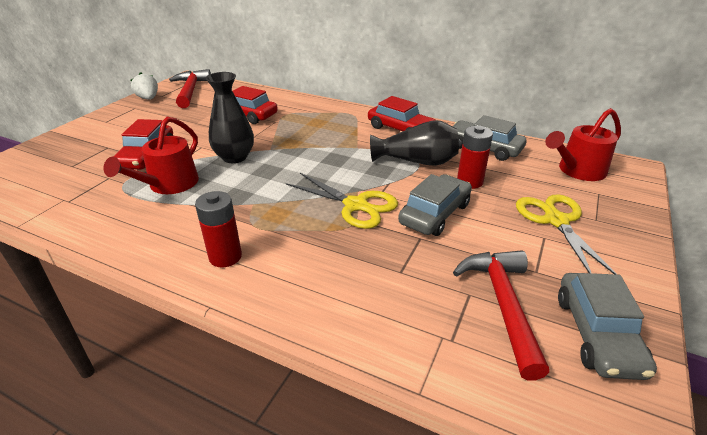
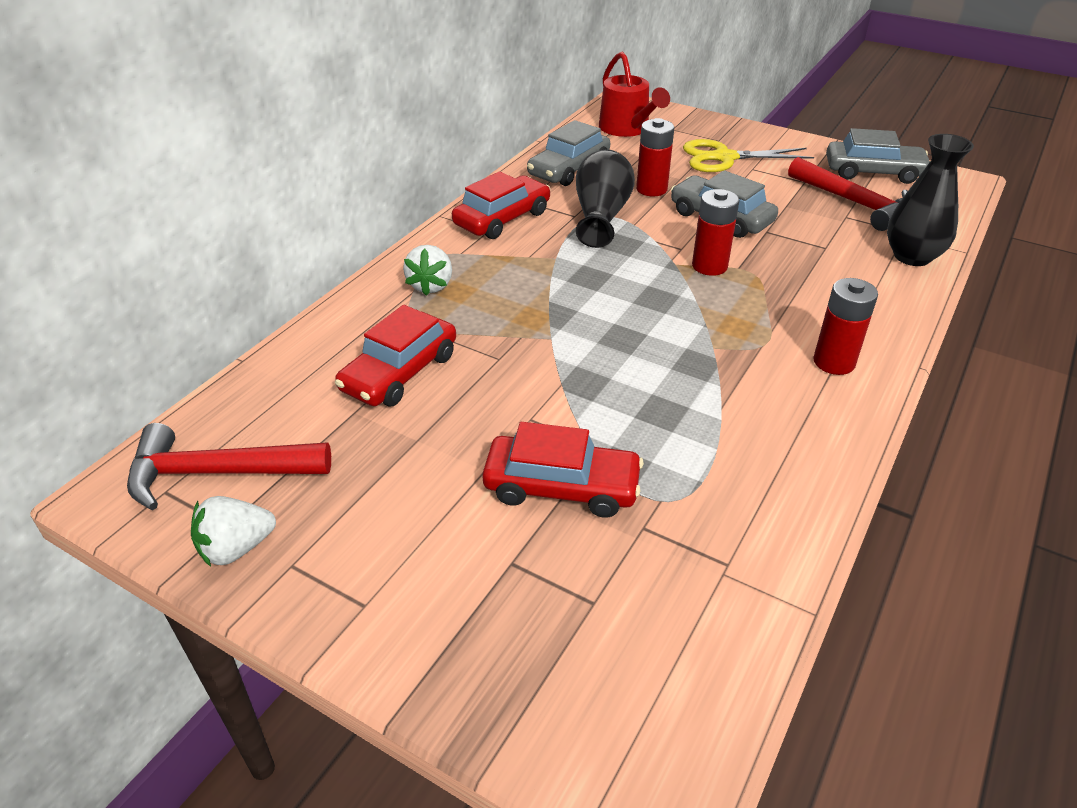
camera: 85 degrees left, 5 degrees up
(169, 185) = (667, 439): red watering can -> none
(234, 157) = (575, 374): black vase -> black vase (912, 256)
(322, 115) = (431, 285): none -> white strawberry
(356, 205) = (709, 266): yellow scissors -> red battery
(503, 305) = (854, 203): red hammer -> red hammer turned 135 degrees counterclockwise

